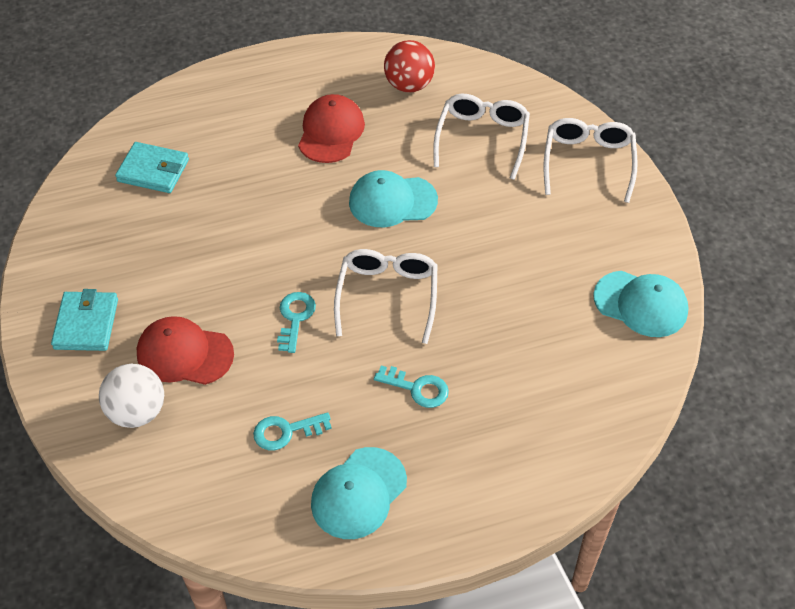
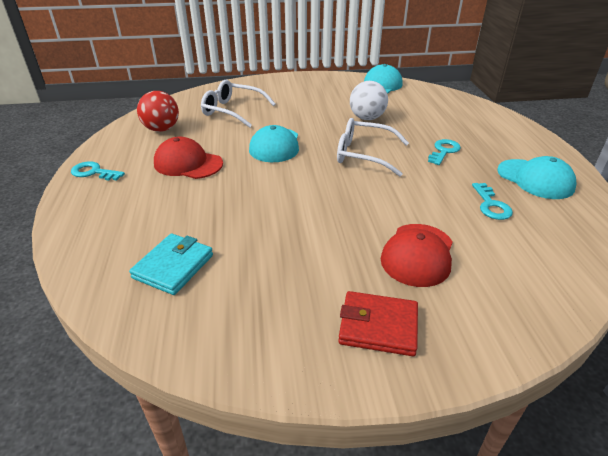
camera: 80 degrees left, 15 degrees down
(86, 324) = (378, 326): turquoise wallet -> red wallet
(137, 412) = (488, 288): white ball -> white ball (367, 118)
(295, 318) = (380, 193): turquoise key -> turquoise key (94, 172)
(588, 162) = (270, 85): white glasses -> none

